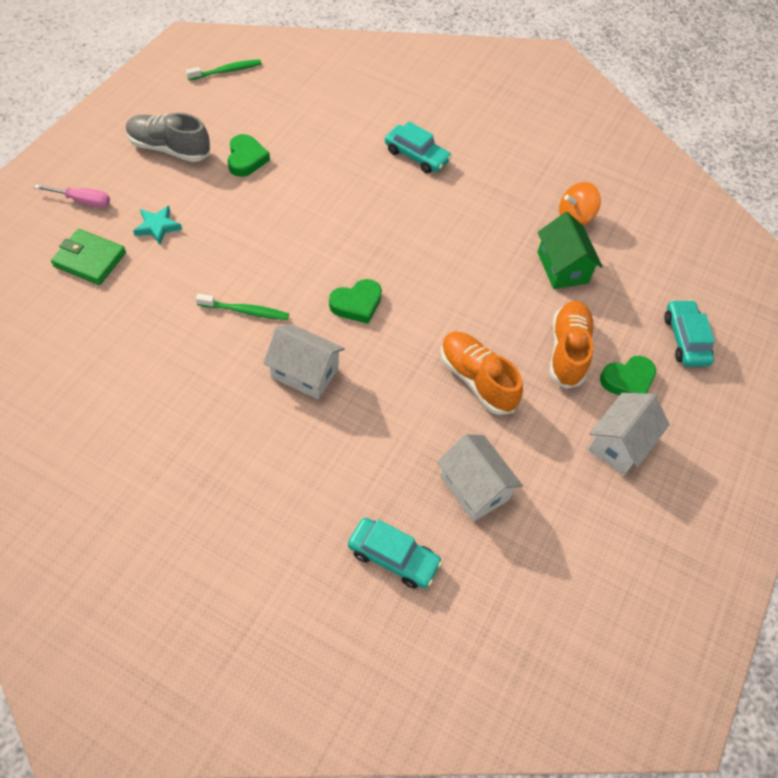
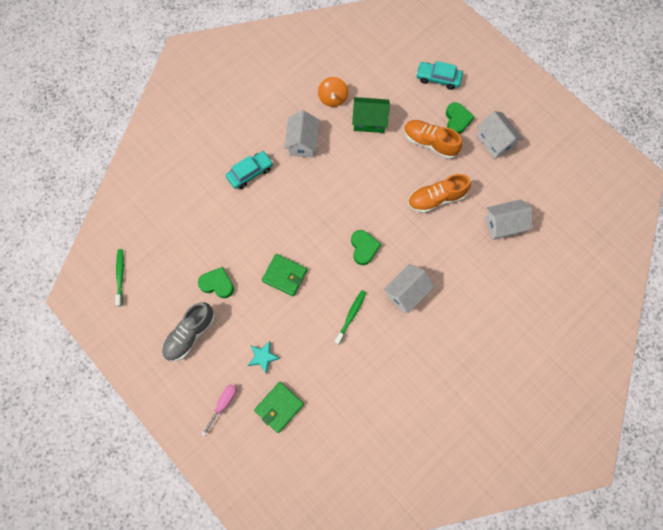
camera: 65 degrees left, 15 degrees up
(282, 224) = (285, 275): none -> green wallet
(393, 557) = (534, 279): turquoise car -> none
(488, 199) = (302, 142): none -> white house

